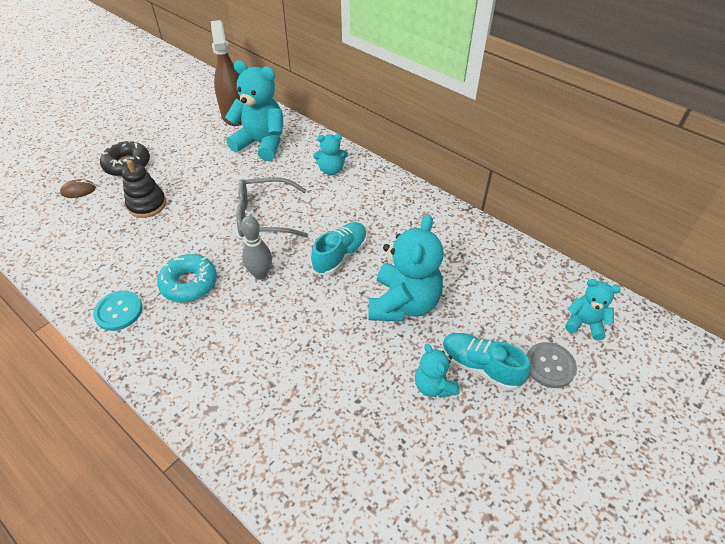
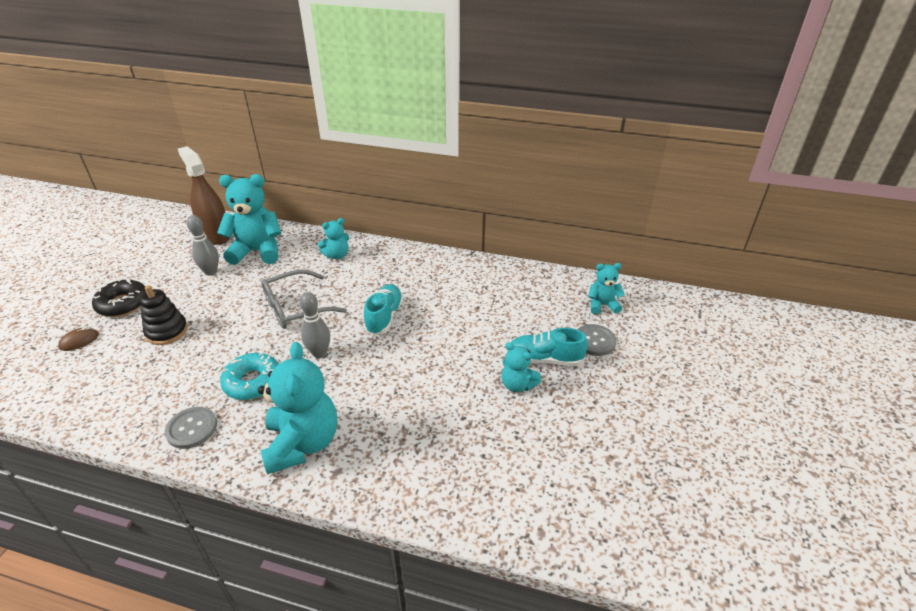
camera: 25 degrees left, 10 degrees down
(118, 311) = (192, 428): turquoise button -> grey button
(211, 154) = (211, 272): none -> grey bowling pin
(403, 303) = (459, 335): turquoise teddy bear -> turquoise teddy bear (302, 443)

